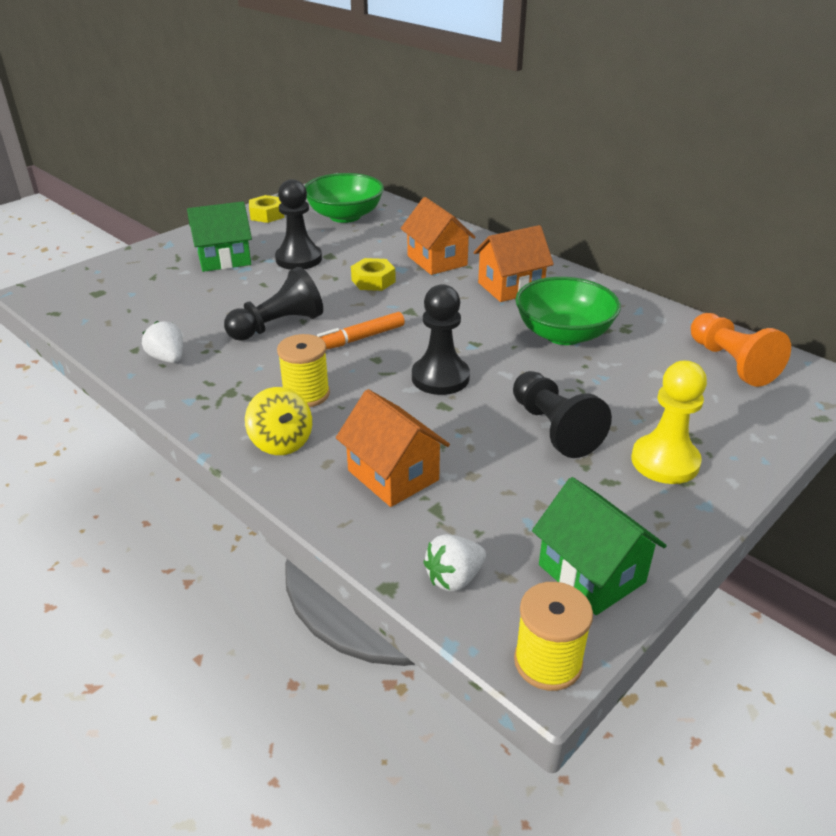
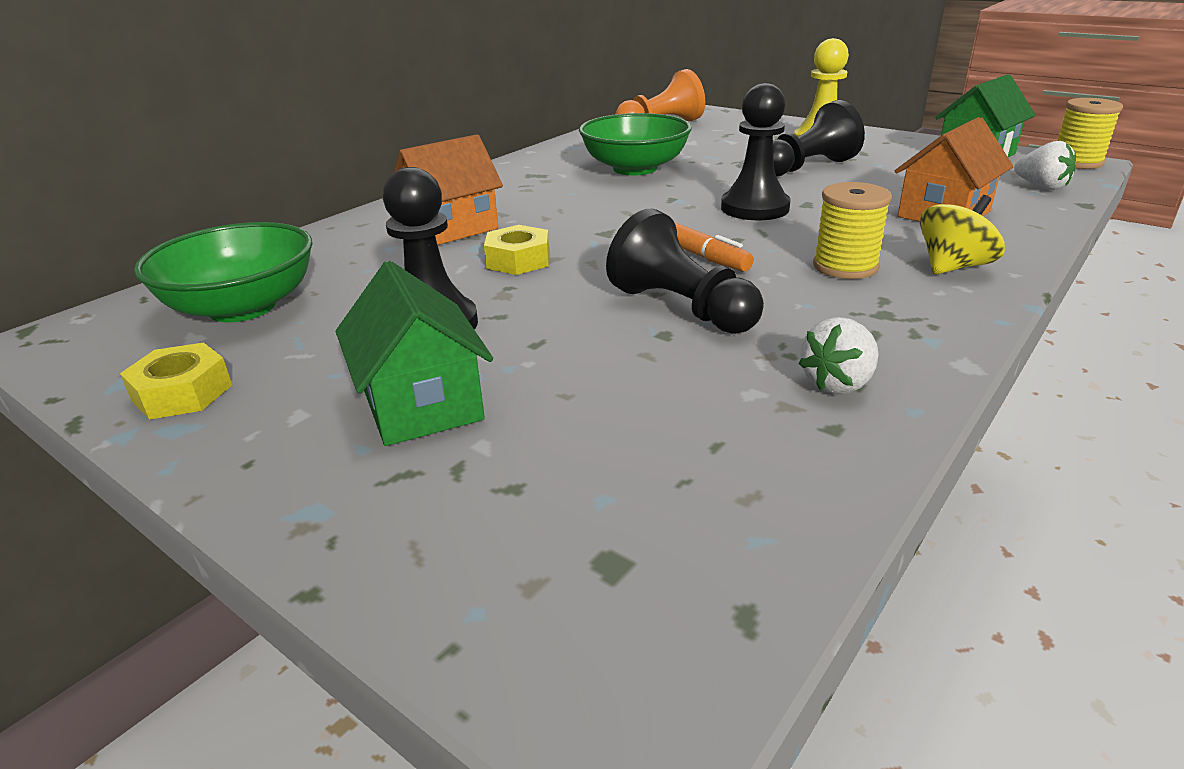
camera: 95 degrees left, 5 degrees down
(510, 287) = (530, 190): orange house -> none

